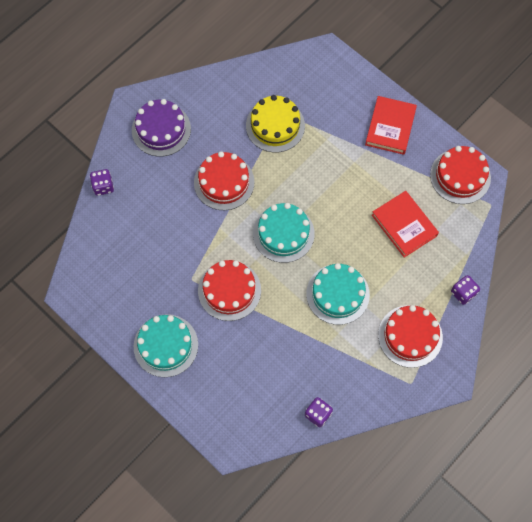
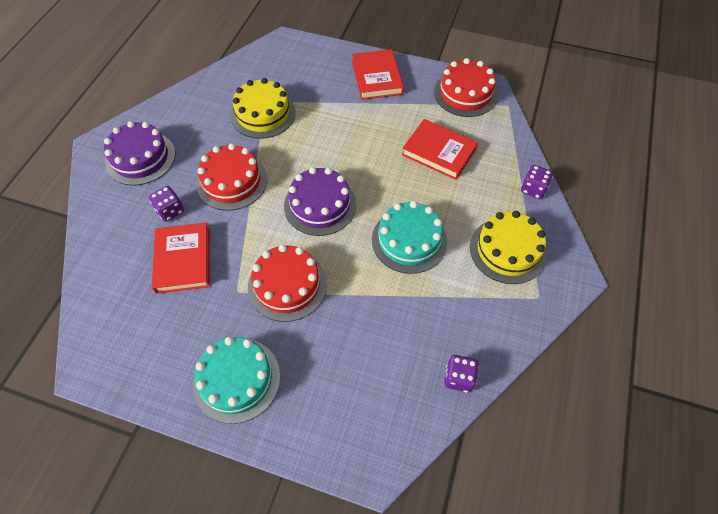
camera: 25 degrees left, 10 degrees down
(103, 186) = (92, 235): purple dice -> purple dice (170, 211)
(162, 236) = (183, 260): none -> red book
(283, 233) = (320, 205): turquoise cake -> purple cake
(410, 336) = (507, 250): red cake -> yellow cake

